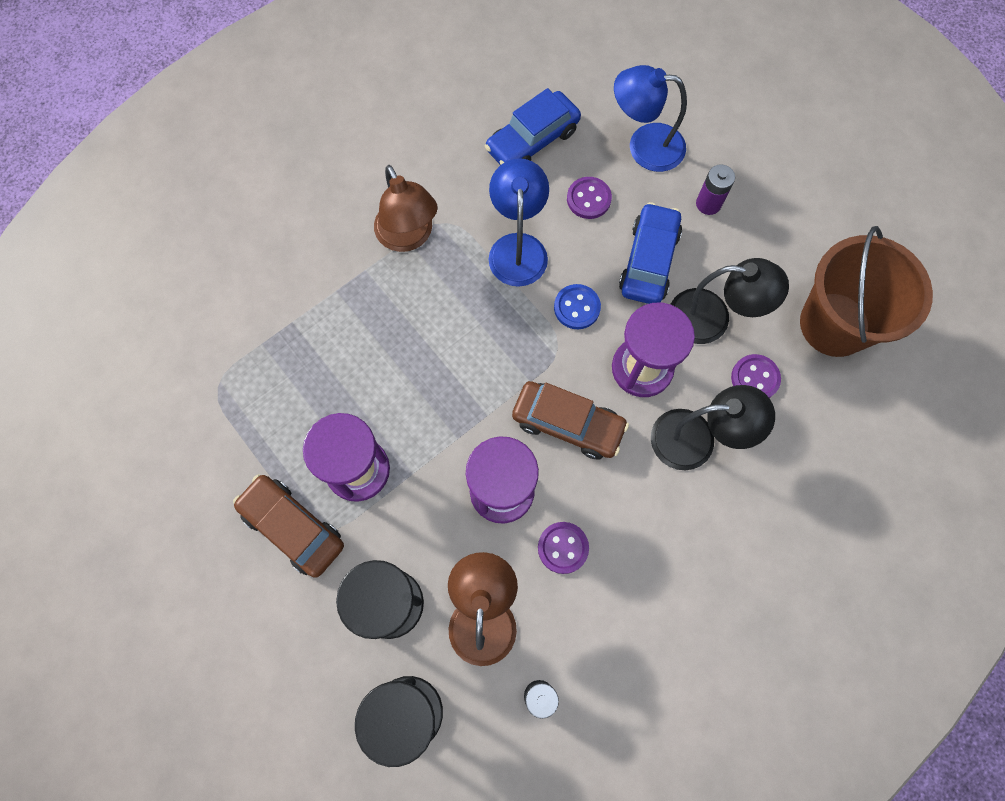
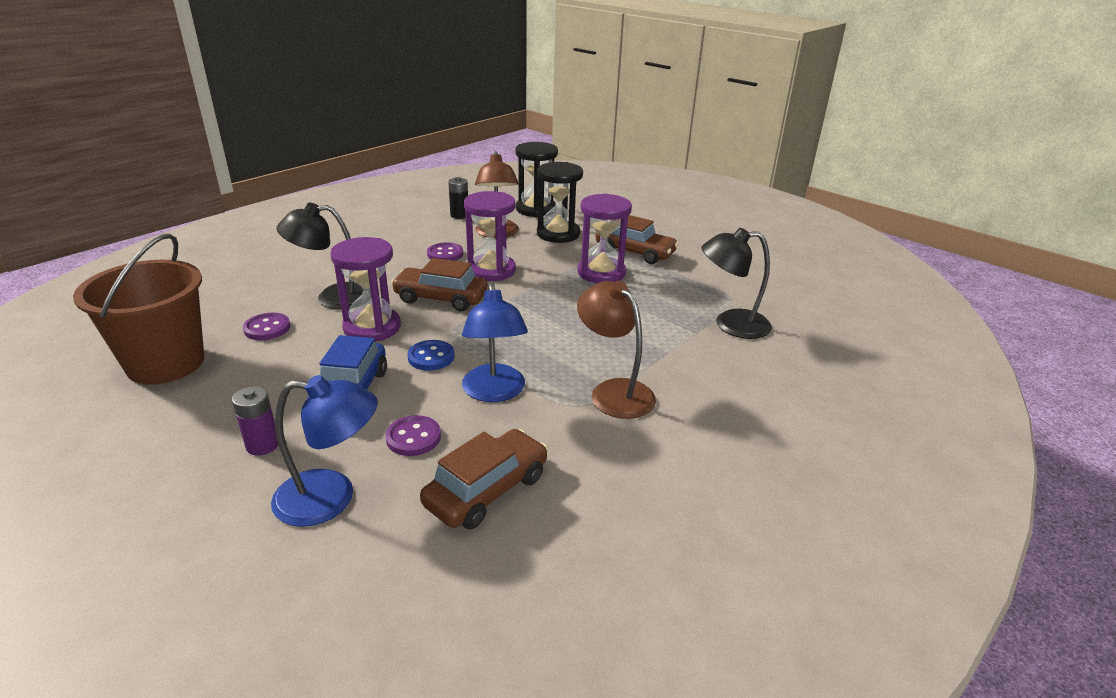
camera: 170 degrees right, 40 degrees down
(532, 140) = (487, 490): blue car -> brown car
(712, 318) = (294, 359): black lamp -> black lamp (730, 324)

